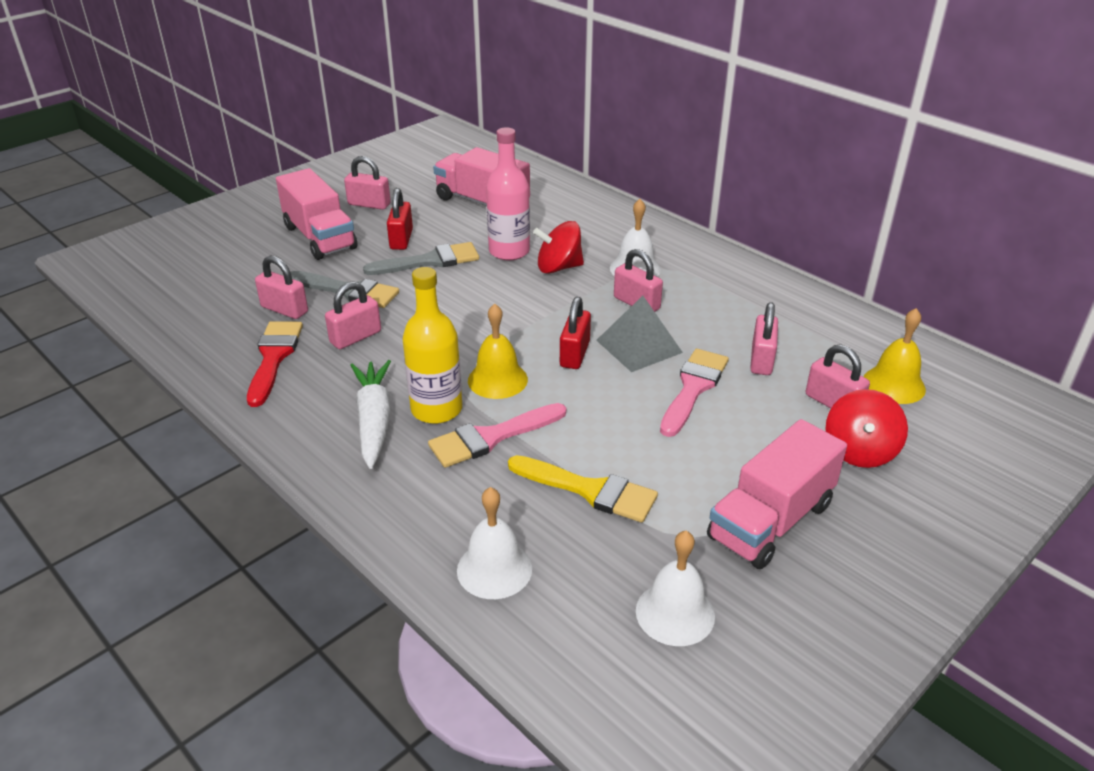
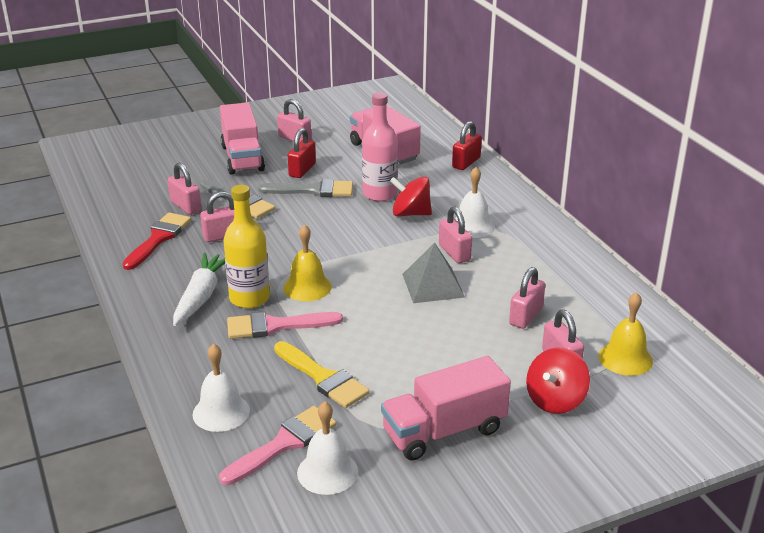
camera: 20 degrees right, 5 degrees down
(574, 354) = (378, 281): red padlock -> red padlock (466, 162)
(693, 388) = (454, 325): pink brush -> pink brush (284, 444)

